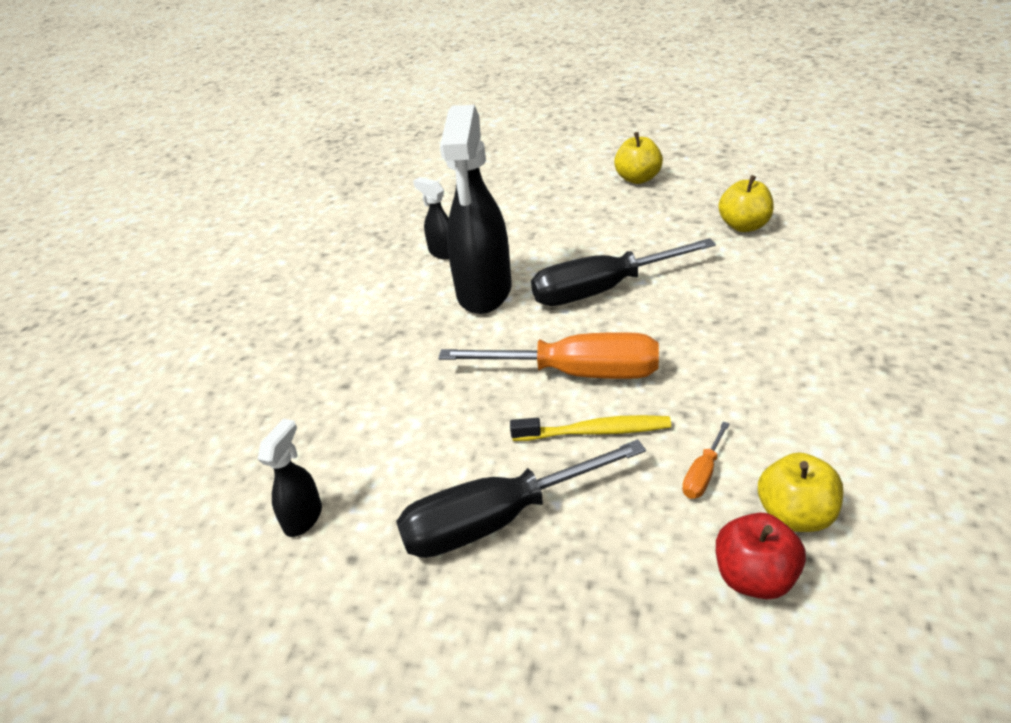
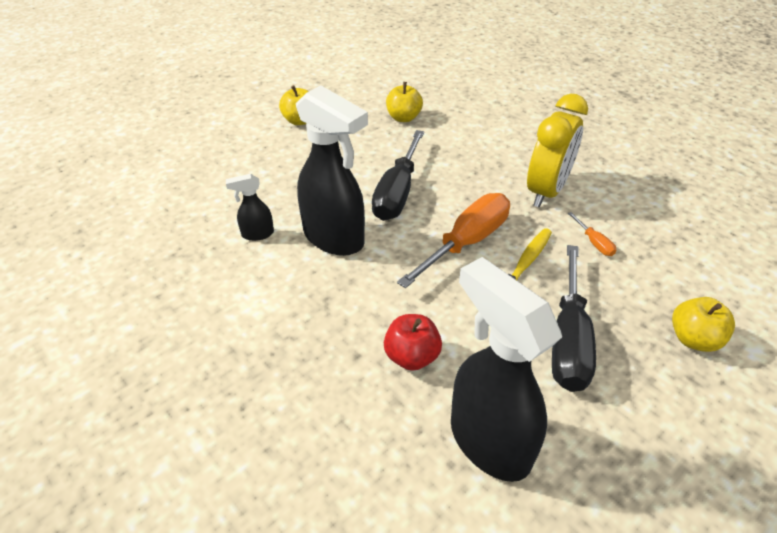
camera: 60 degrees left, 5 degrees up
(304, 518) = (488, 441): black spray bottle -> black spray bottle, size x2.20
(755, 578) = (677, 266): red apple -> red apple (412, 356)
(757, 390) = (546, 191): none -> yellow clock
(796, 515) = (645, 231): yellow apple -> yellow apple (693, 339)

